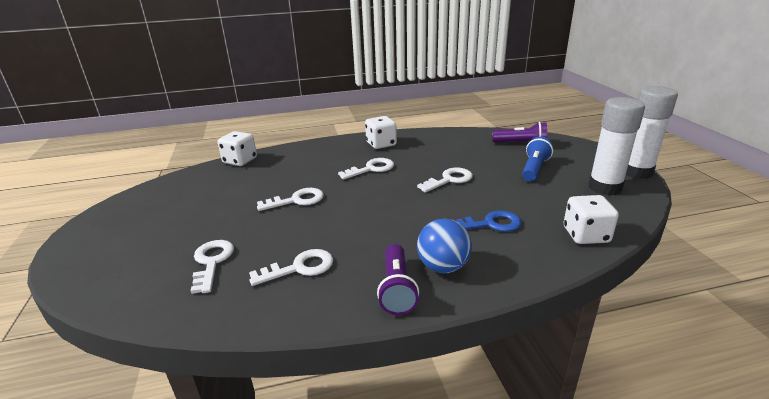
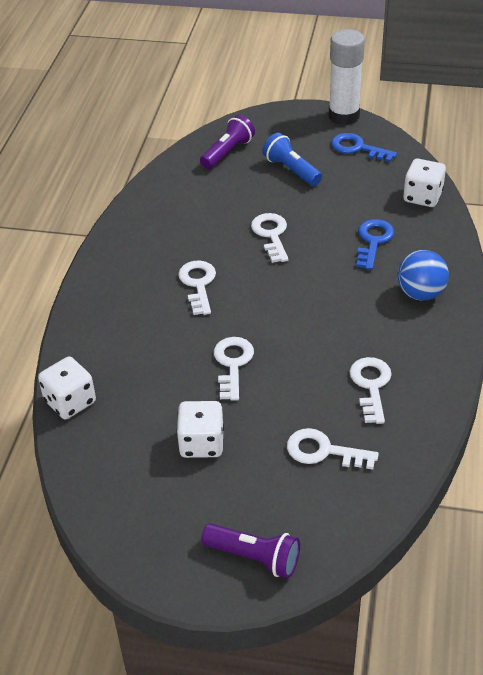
camera: 65 degrees left, 15 degrees up
(381, 144) = (132, 256): white dice -> white dice (201, 443)
(397, 289) = (435, 330): purple flashlight -> purple flashlight (254, 557)
(604, 187) = (357, 148): white glue stick -> blue key

